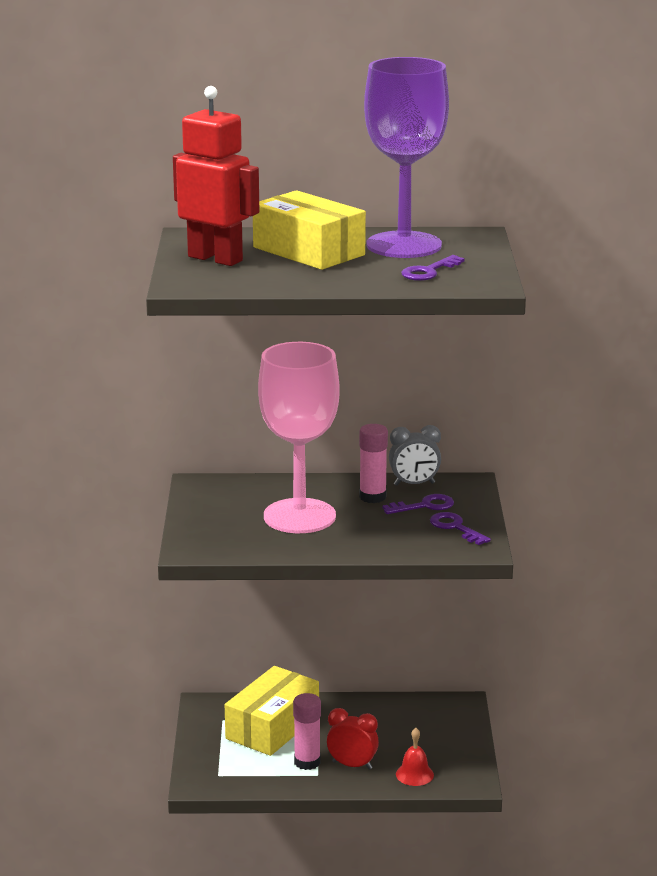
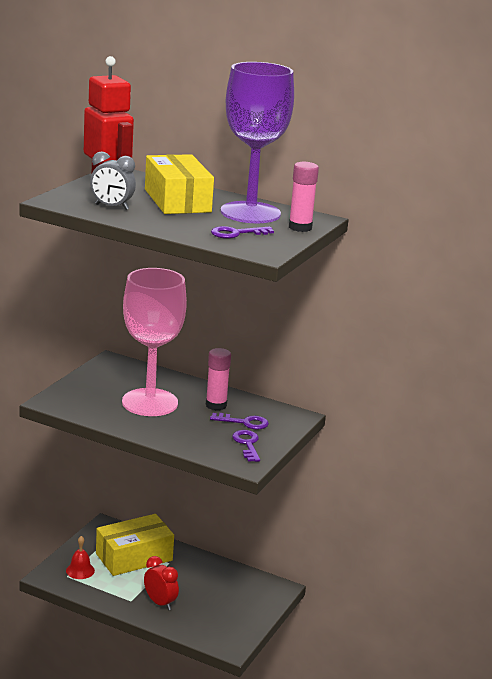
camera: 25 degrees right, 0 degrees up
(307, 762) = (132, 589): pink glue stick -> pink glue stick (300, 227)
(414, 484) = (256, 405): grey clock -> grey clock (112, 207)
(414, 774) = (196, 625): red bell -> red bell (80, 570)

